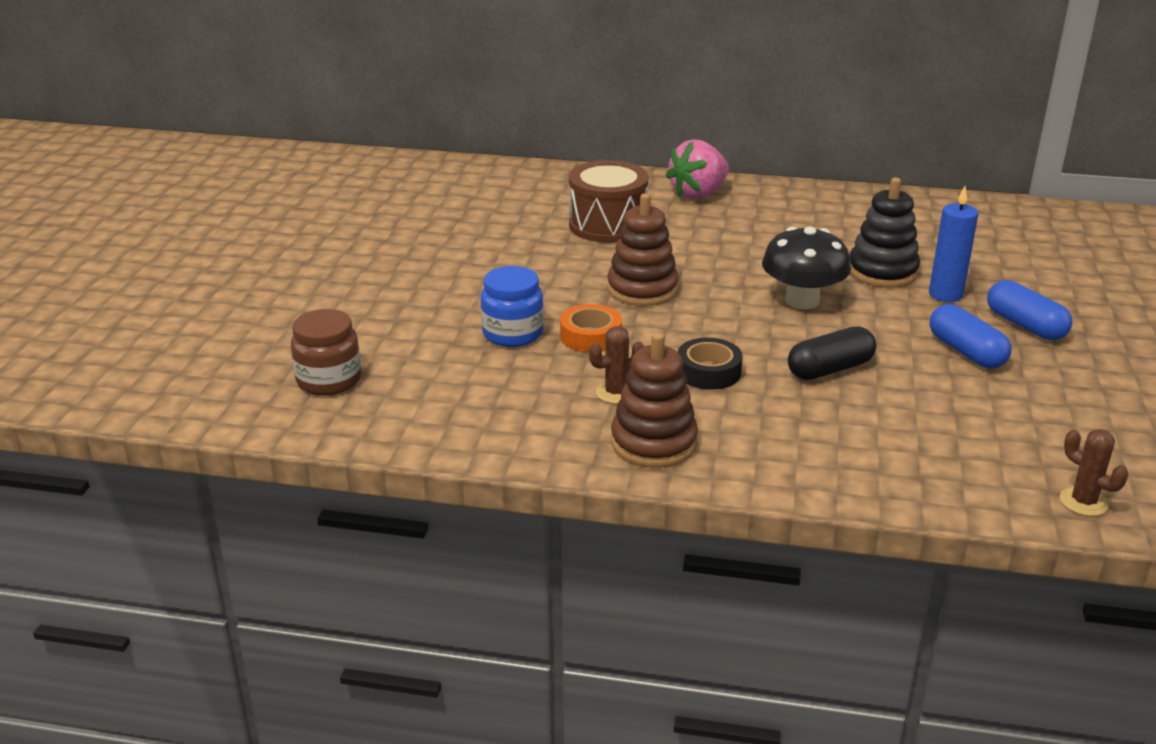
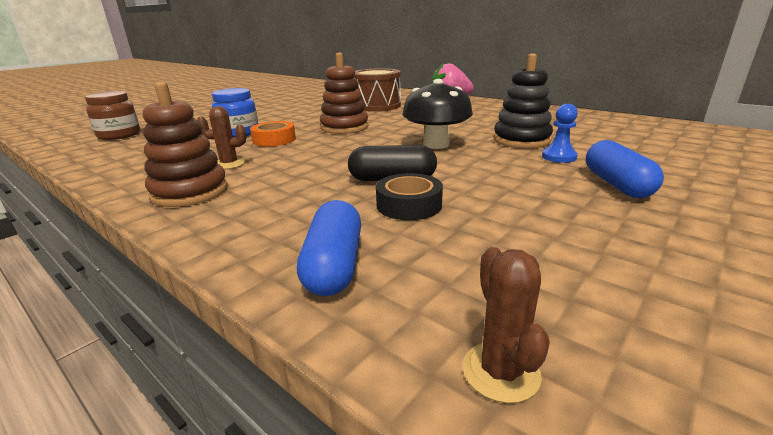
camera: 30 degrees right, 5 degrees down
(708, 372) = (305, 165): black tape -> black tape (409, 205)
(945, 295) = (559, 157): blue candle -> blue pawn
(966, 352) = (531, 190): blue capsule -> blue capsule (334, 265)

